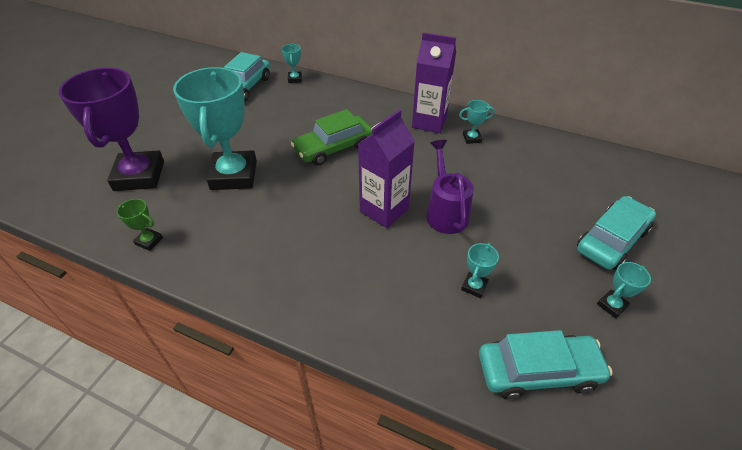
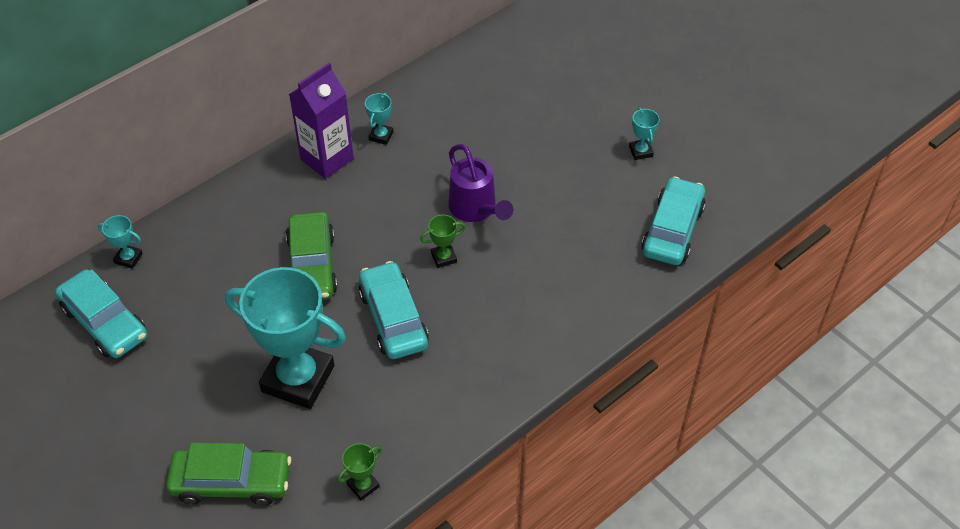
camera: 65 degrees left, 5 degrees up
(139, 176) = (231, 482): purple trophy -> green car
(384, 210) = (443, 257): purple carton -> green trophy
(445, 212) = (476, 209): purple watering can -> purple watering can turned 135 degrees counterclockwise
(474, 286) = (575, 230): turquoise trophy -> none
(611, 240) = (579, 110): turquoise car -> turquoise car (393, 318)

